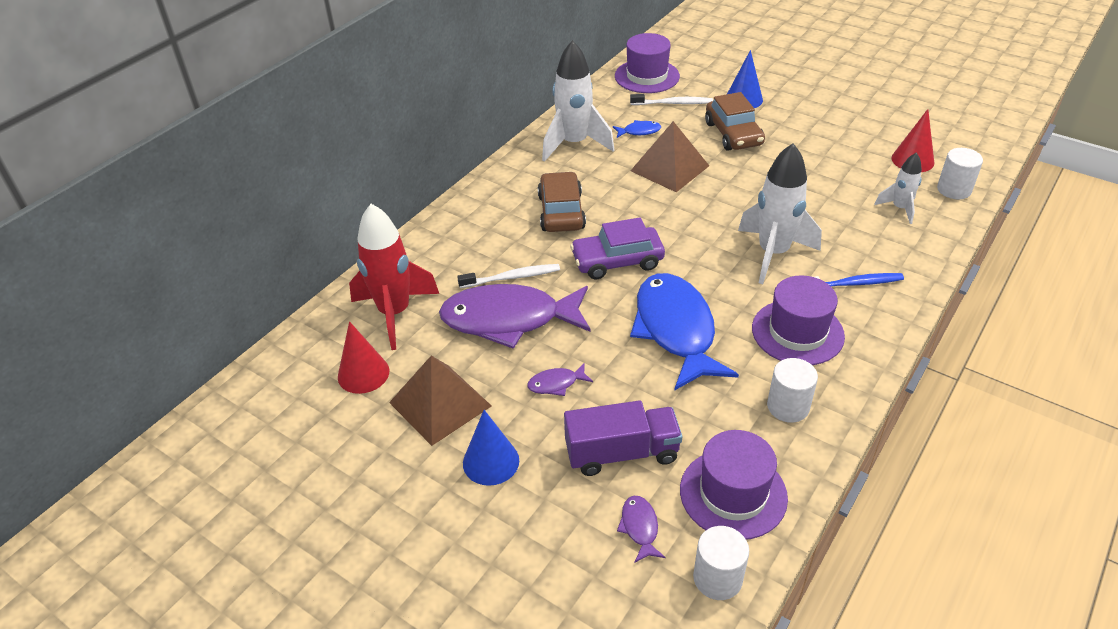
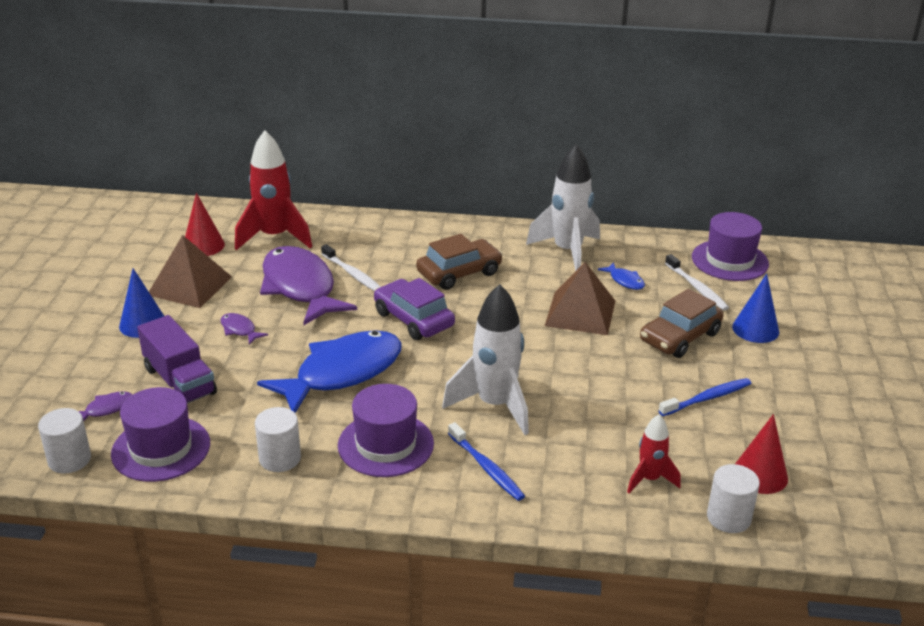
camera: 60 degrees right, 10 degrees down
(816, 150) = (707, 398): none -> blue toothbrush
(899, 208) = (649, 479): white rocket -> red rocket

